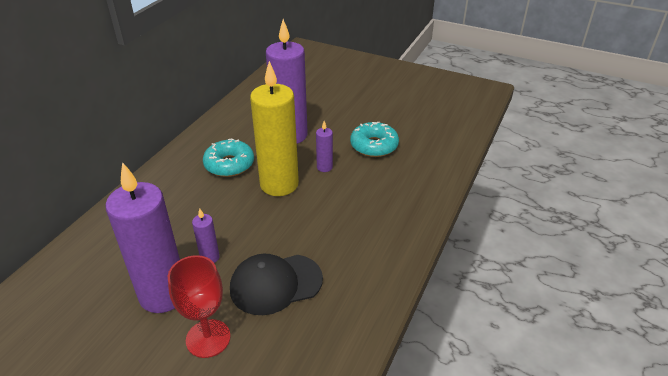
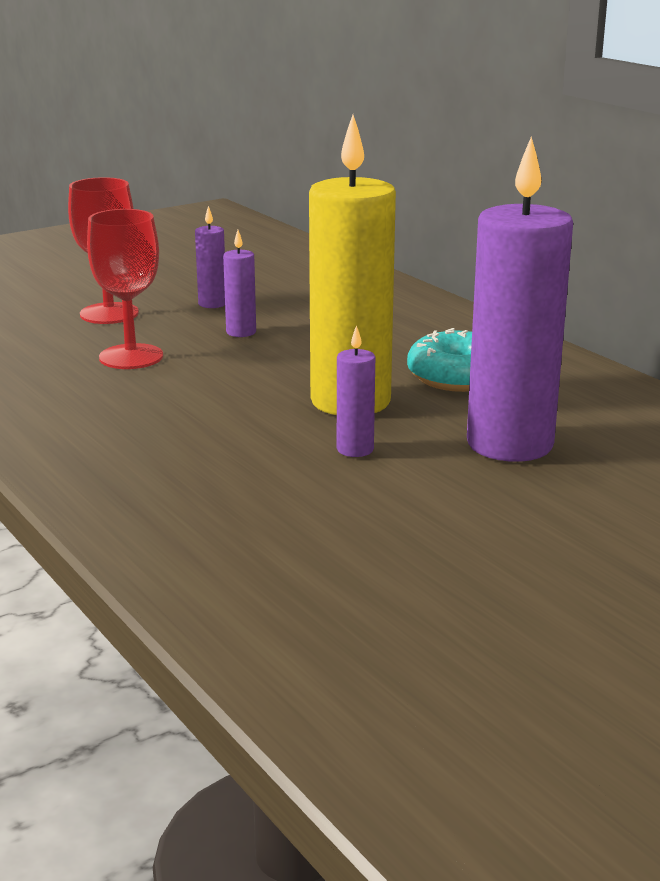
camera: 120 degrees right, 15 degrees down
(163, 295) = (212, 304): purple candle -> purple candle, size x0.43
(275, 284) = (131, 357): black cap -> red goblet
(374, 146) = (373, 521): turquoise donut -> none

